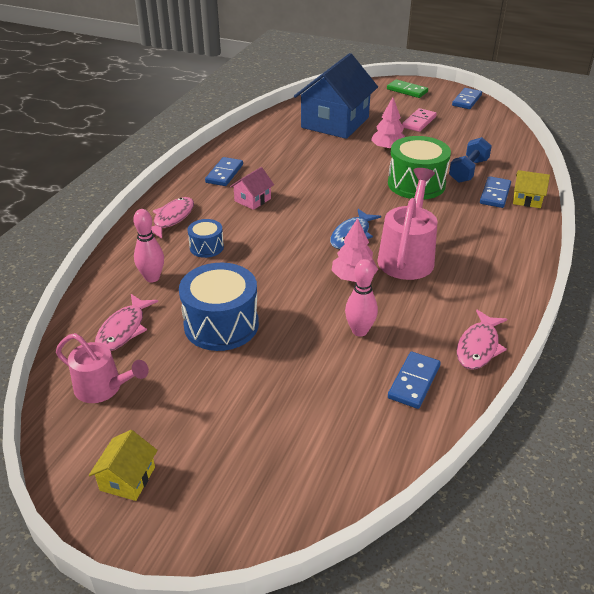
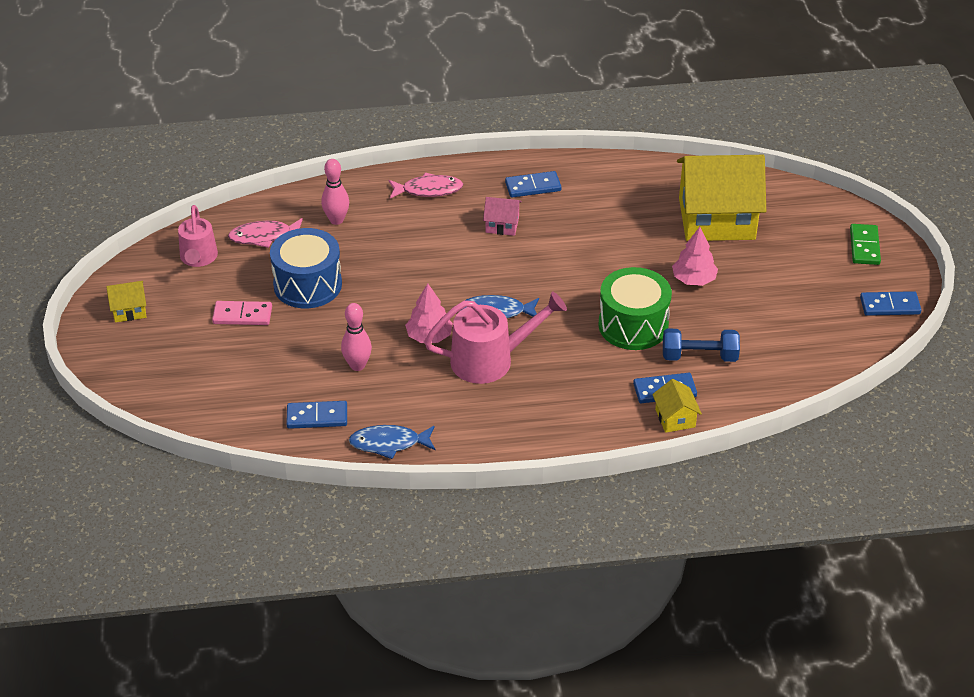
camera: 60 degrees right, 5 degrees up
(206, 247) = (403, 230): blue drum -> none
(335, 122) = (717, 219): blue house -> yellow house
(419, 122) = (785, 283): pink domino -> pink domino (242, 315)
(478, 347) = (389, 443): pink fish -> blue fish

